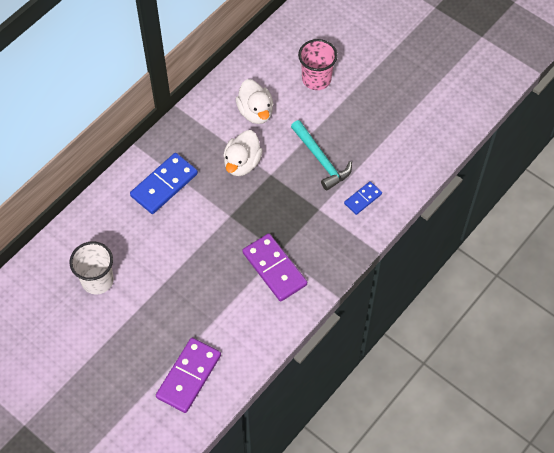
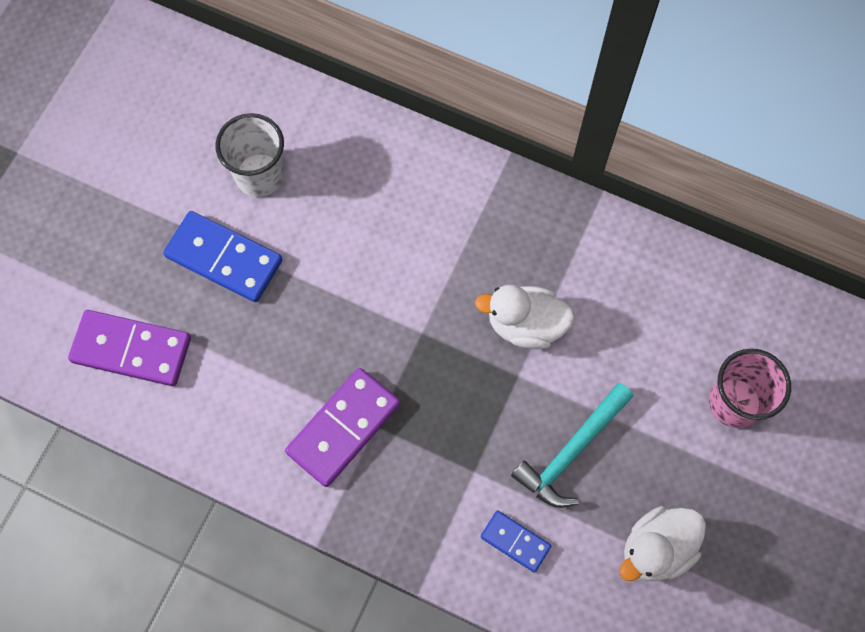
camera: 75 degrees right, 10 degrees up
(164, 185) = (449, 219): blue domino -> blue domino (224, 259)
(255, 112) = (632, 319): white duck -> white duck (656, 549)

